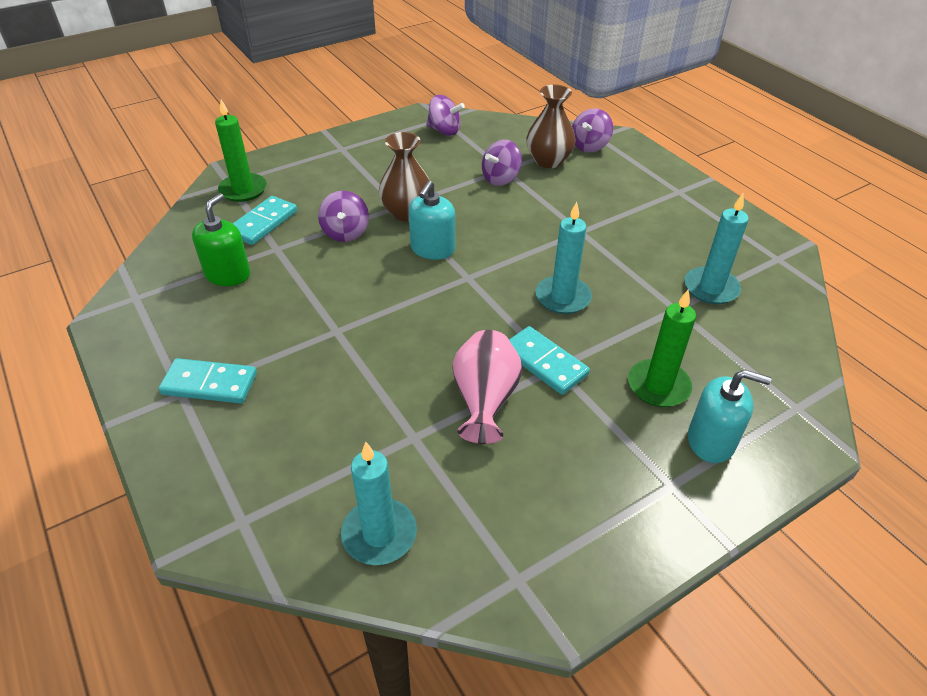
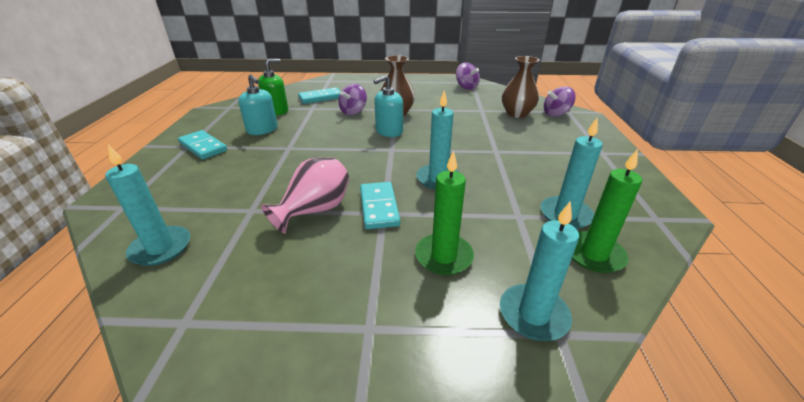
camera: 35 degrees right, 10 degrees down
(243, 190) = (331, 84): green candle -> green candle (594, 254)
(501, 179) = (473, 113): purple spinning top -> none
(711, 441) = (442, 315): turquoise soap dispenser -> turquoise soap dispenser (262, 130)
(769, 402) = (533, 314): none -> turquoise candle

